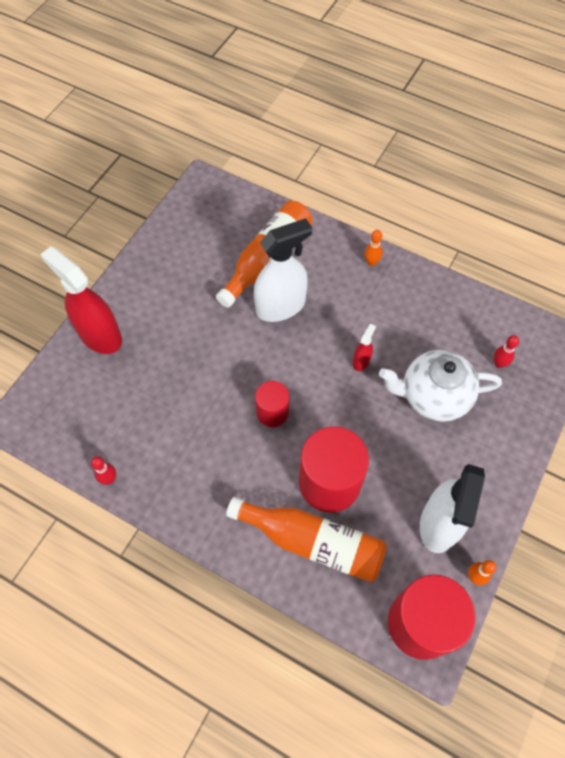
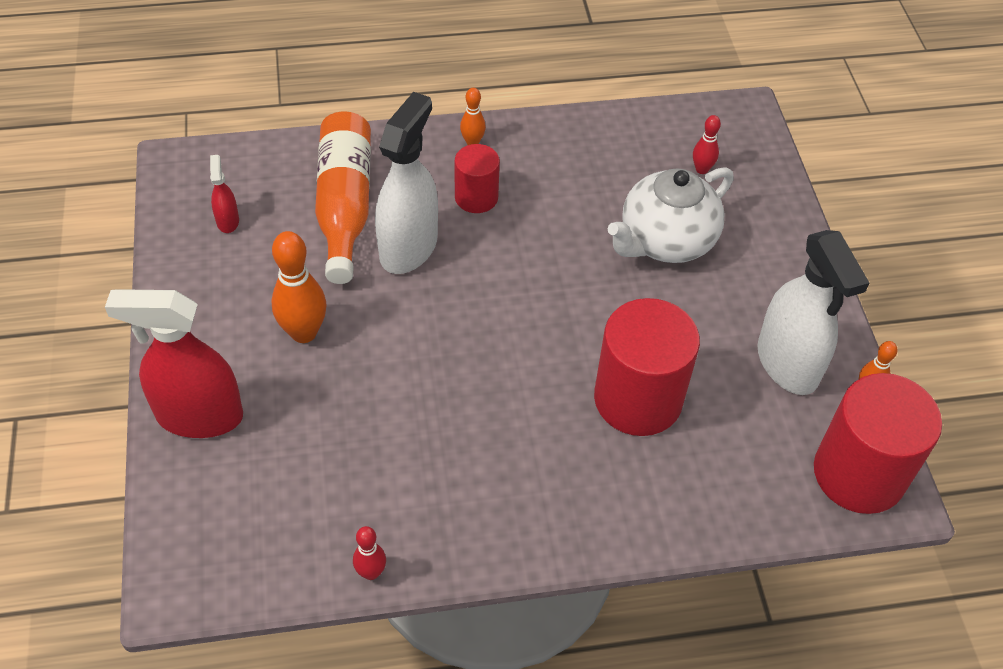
camera: 40 degrees left, 10 degrees down
(186, 322) = (304, 332): none -> orange bowling pin
(272, 412) = (505, 367): red cylinder -> red cylinder (476, 197)
(312, 542) = (676, 472): orange bottle -> none
(361, 361) = (556, 252): red spray bottle -> red spray bottle (228, 221)

